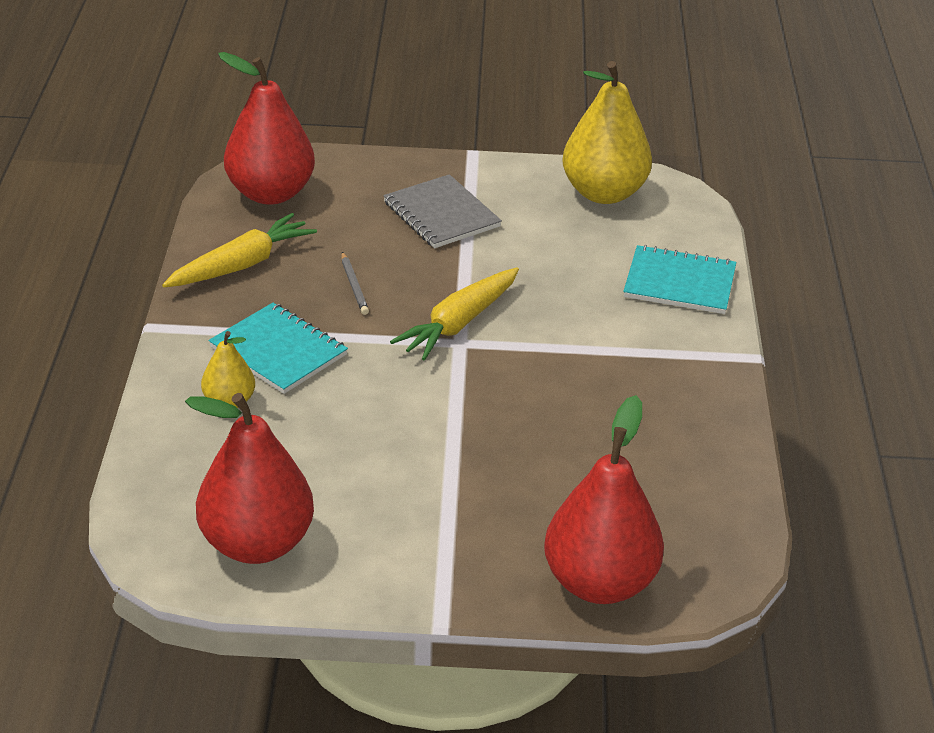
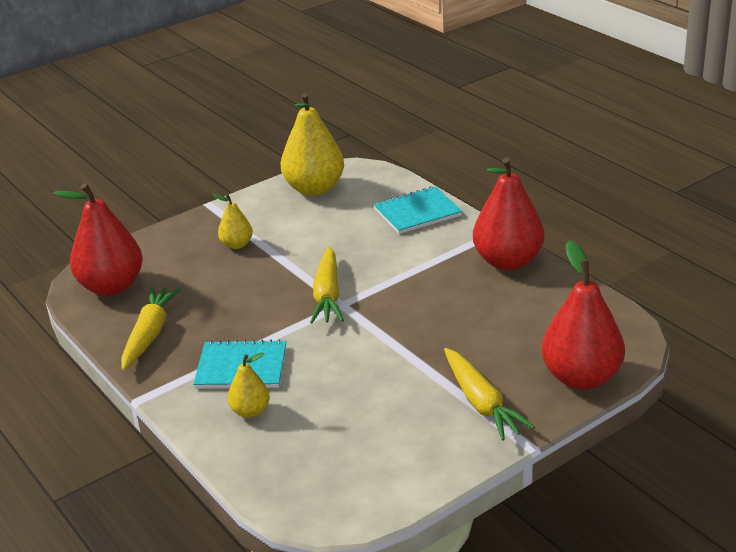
camera: 35 degrees left, 5 degrees down
(256, 543) = (376, 474): red pear -> red pear (508, 261)
(354, 286) = (238, 308): grey pencil -> none
(441, 214) = (236, 245): grey notebook -> yellow pear
(455, 539) = (481, 403): none -> yellow carrot

